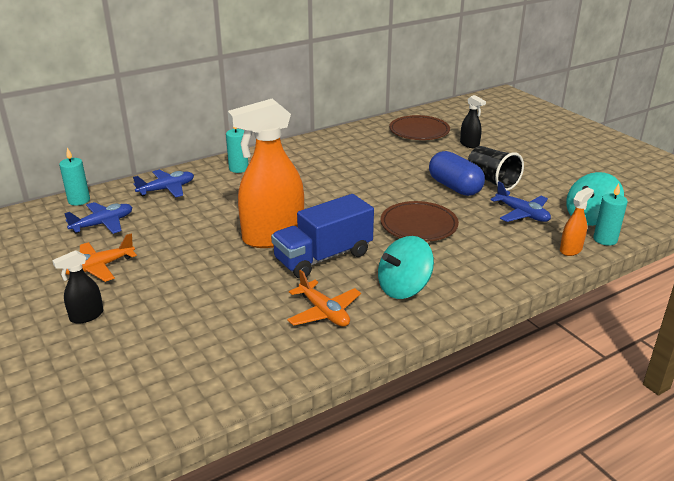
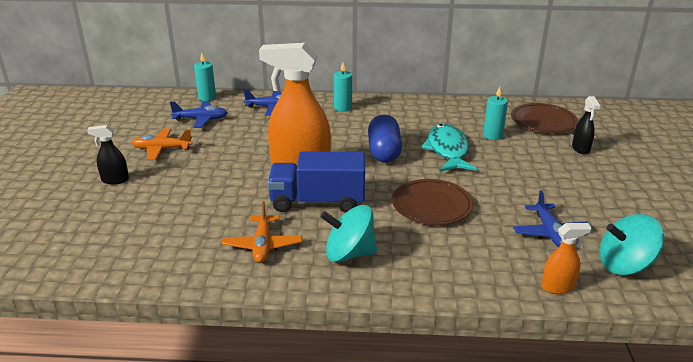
camera: 35 degrees right, 0 degrees up
(375, 177) = (447, 150): none -> turquoise fish
(454, 187) = (512, 183): blue capsule -> blue capsule (384, 152)
(492, 181) = (559, 191): black cup -> none
(605, 239) = (612, 293): turquoise candle -> turquoise candle (492, 135)

